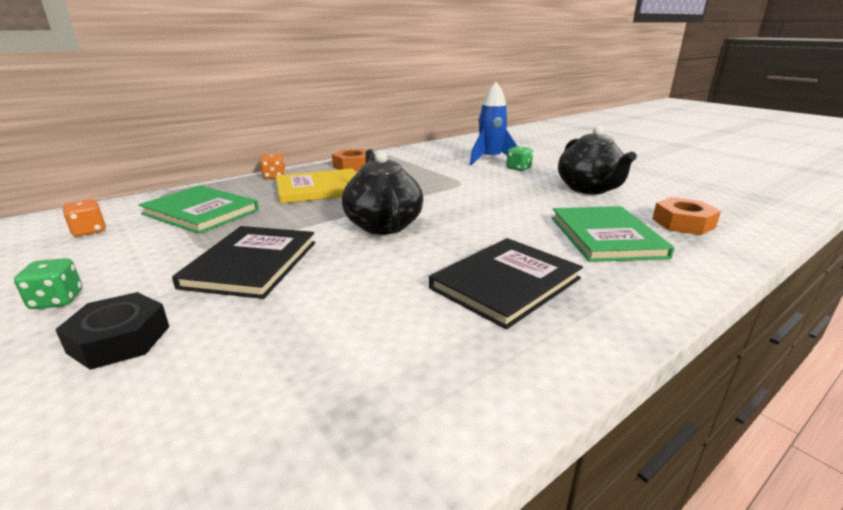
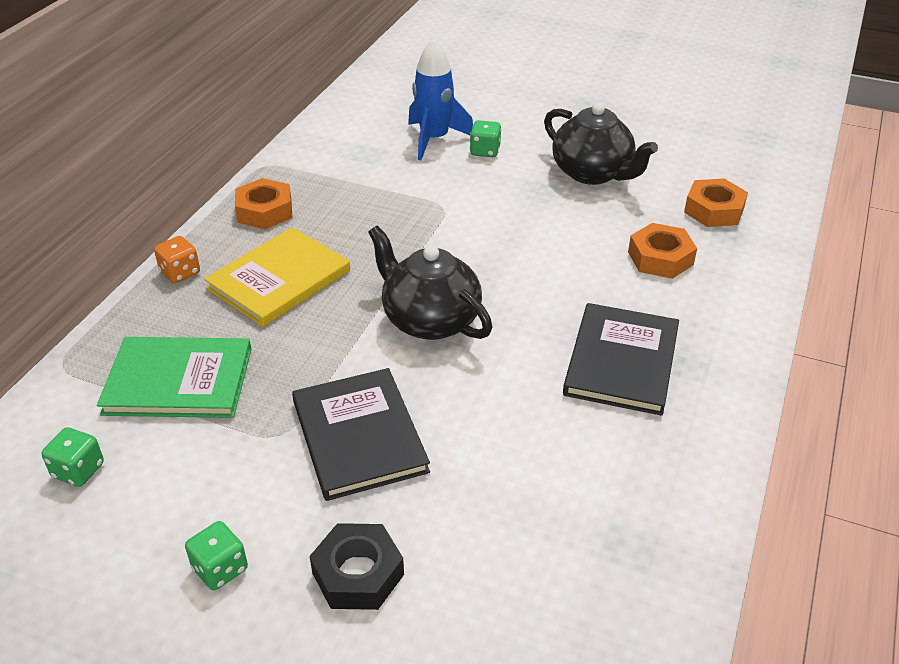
camera: 30 degrees left, 15 degrees up
(89, 231) = (78, 470): orange dice -> green dice
(606, 236) = (660, 258): green book -> orange nut

